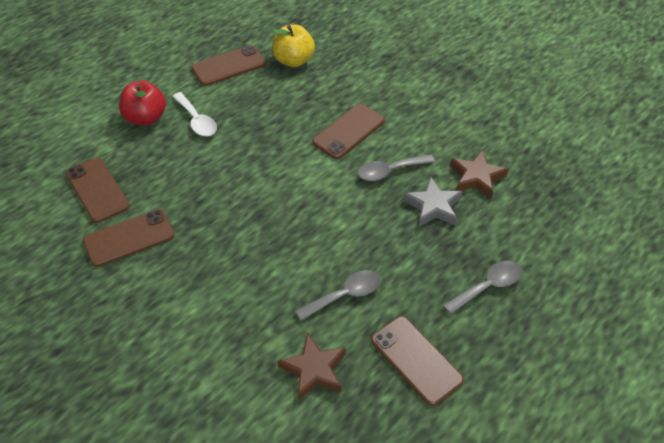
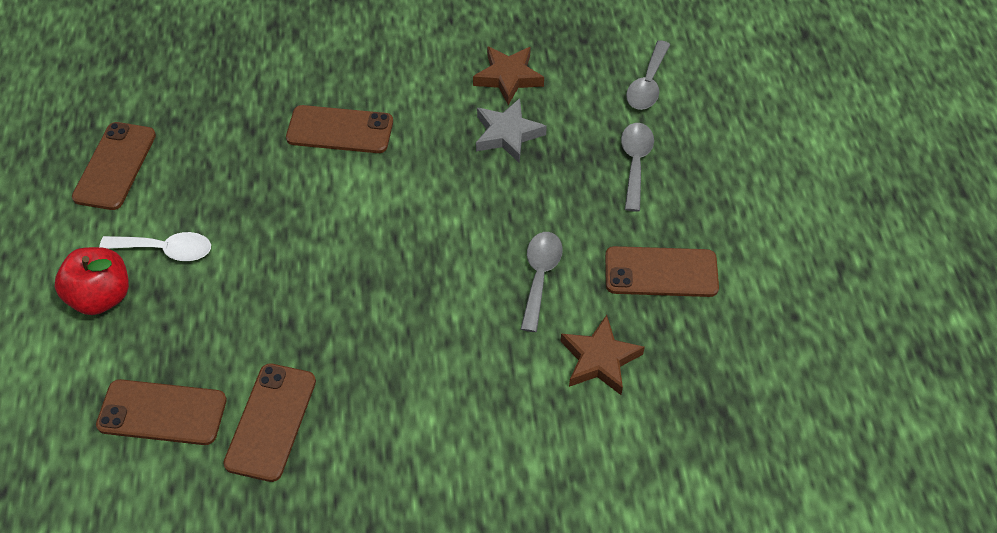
camera: 50 degrees left, 5 degrees up
(293, 60) = (181, 104): yellow apple -> none
(348, 131) = (340, 130): brown phone -> brown phone turned 75 degrees counterclockwise
(389, 171) = (428, 135): grey spoon -> grey spoon (647, 84)

